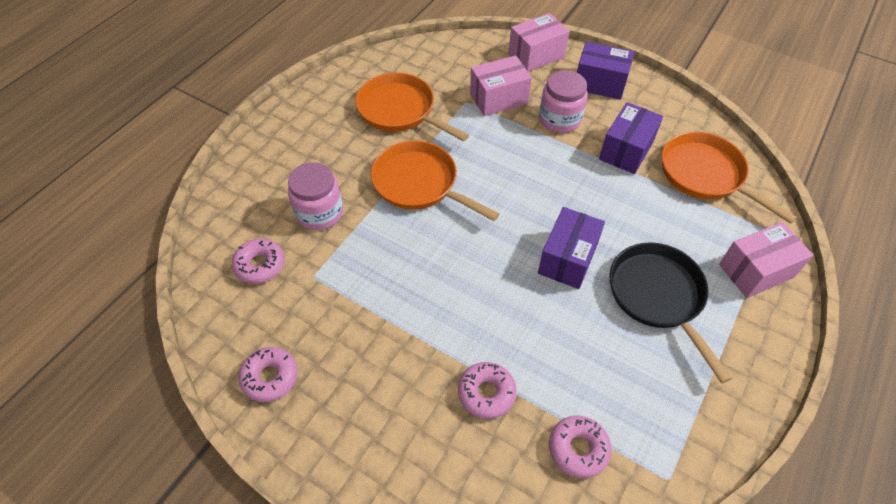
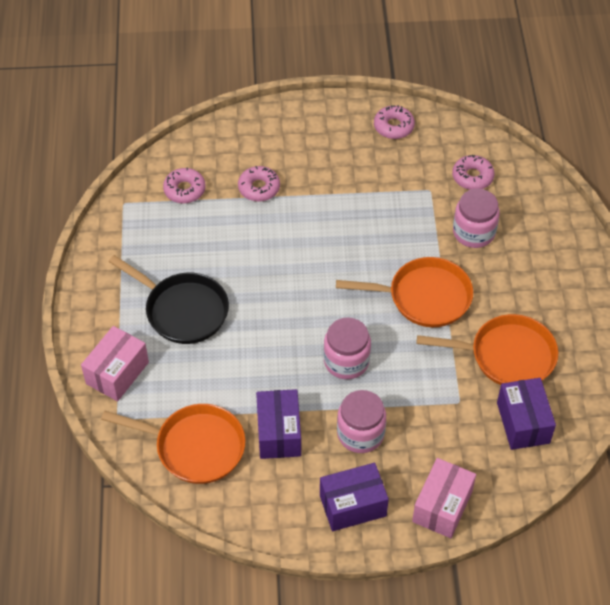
camera: 145 degrees right, 0 degrees up
(498, 98) = (433, 424): pink box -> none
(530, 171) = (346, 361): none -> pink jar
(567, 259) = (265, 301): purple box -> purple box (523, 423)

